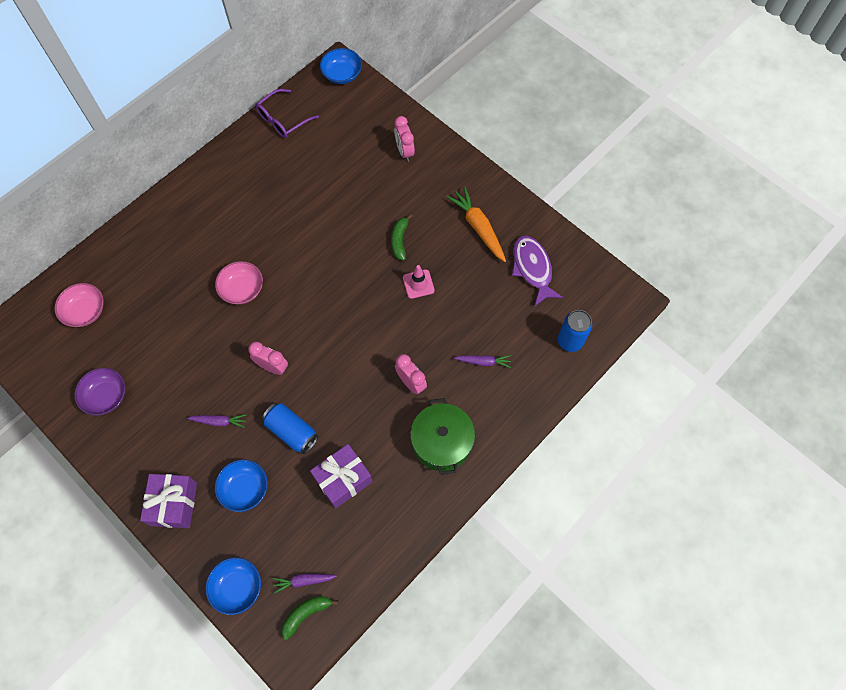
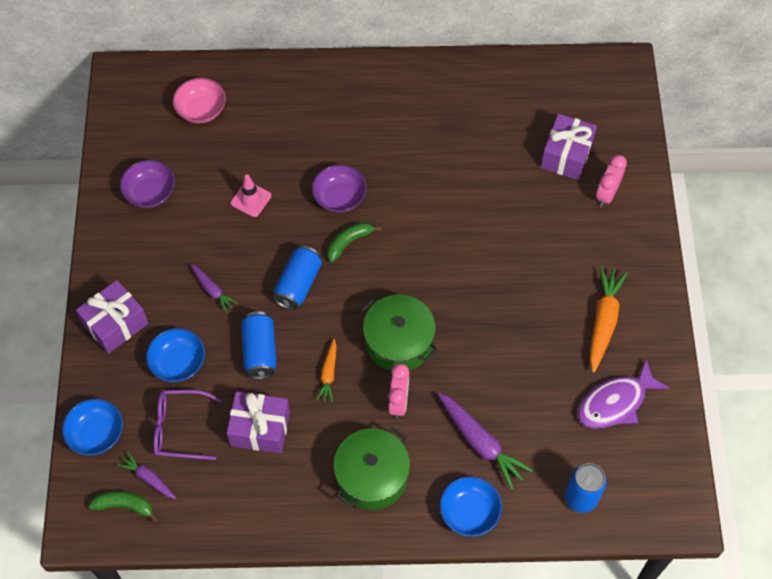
camera: 45 degrees right, 5 degrees down
(242, 289) = (339, 197): pink bowl -> purple bowl
(272, 367) = (298, 284): pink clock -> blue can
(283, 119) = (524, 77): purple glasses -> purple glasses (179, 428)
(342, 74) = (621, 77): blue bowl -> blue bowl (469, 512)
(350, 405) = (328, 374): none -> orange carrot
(357, 147) = (566, 155): none -> purple gift
(373, 346) = (399, 342): none -> green pot
(399, 240) = (518, 271): green banana -> green banana (349, 242)
(418, 284) = (494, 323): pink traffic cone -> pink traffic cone (251, 199)
(483, 362) = (481, 443): purple carrot -> purple carrot, size x1.74
(532, 269) = (615, 402): purple fish -> purple fish turned 150 degrees counterclockwise

